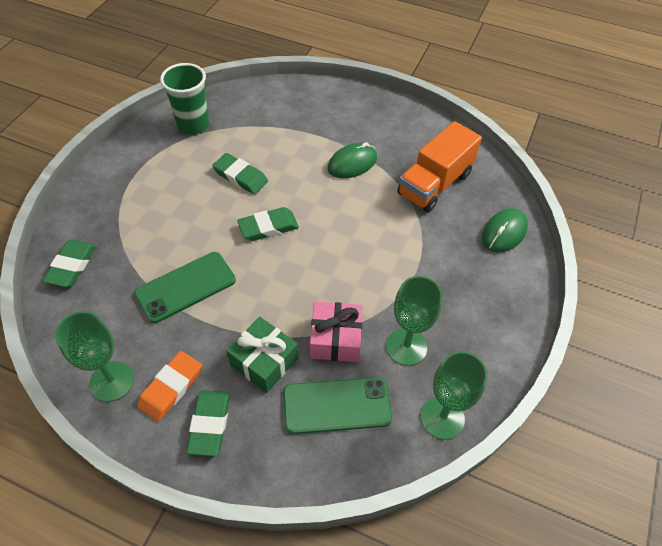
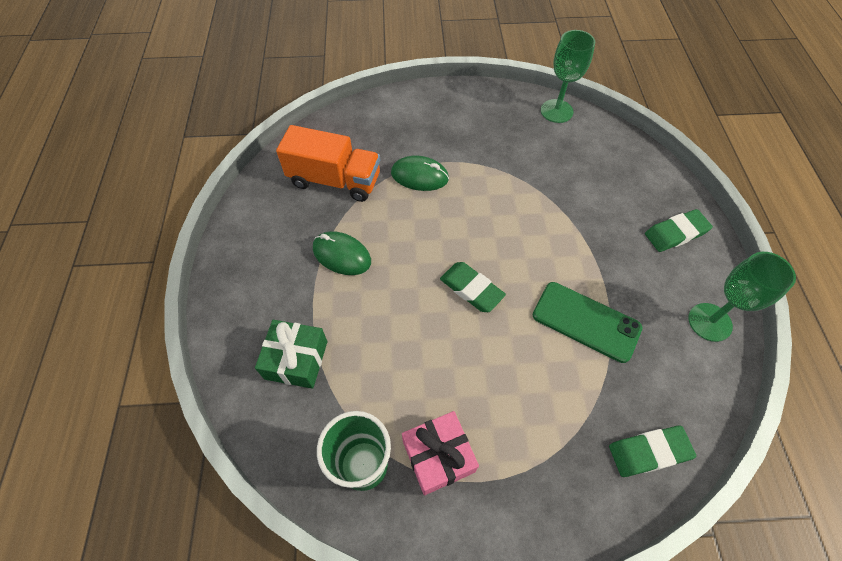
camera: 115 degrees left, 5 degrees up
(171, 388) = (675, 275): orange eraser -> none
(240, 176) = (420, 353): green eraser -> none
(264, 361) = (602, 224): green gift -> green gift (296, 360)
(335, 339) = (547, 188): pink gift -> pink gift (438, 456)
(337, 405) = (596, 166): green phone -> none
(406, 347) = (519, 145): green goblet -> none
(504, 232) = (367, 120): green mouse -> green mouse (419, 176)

